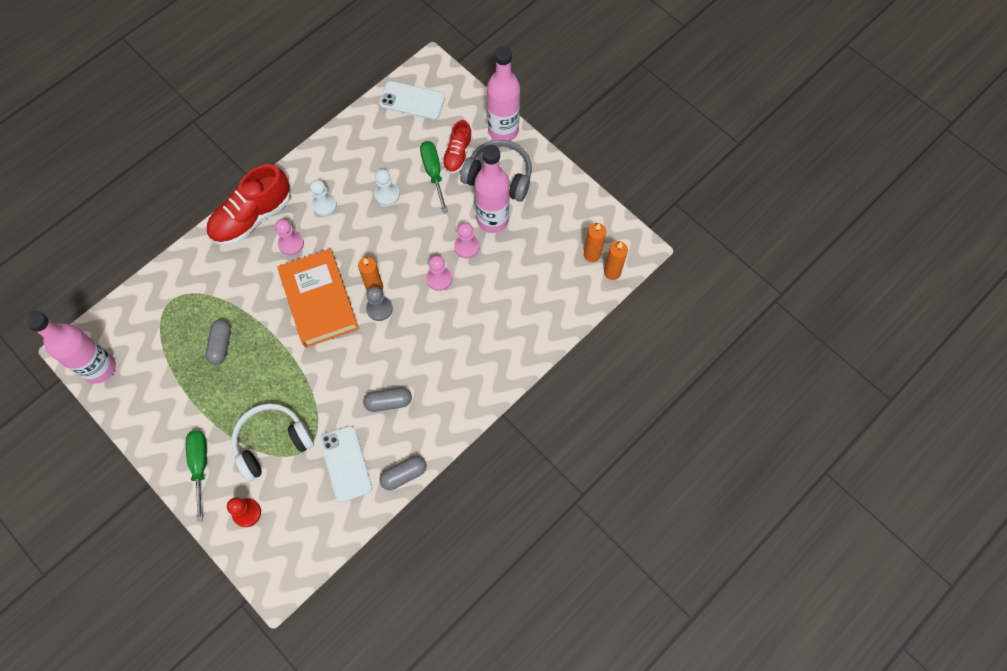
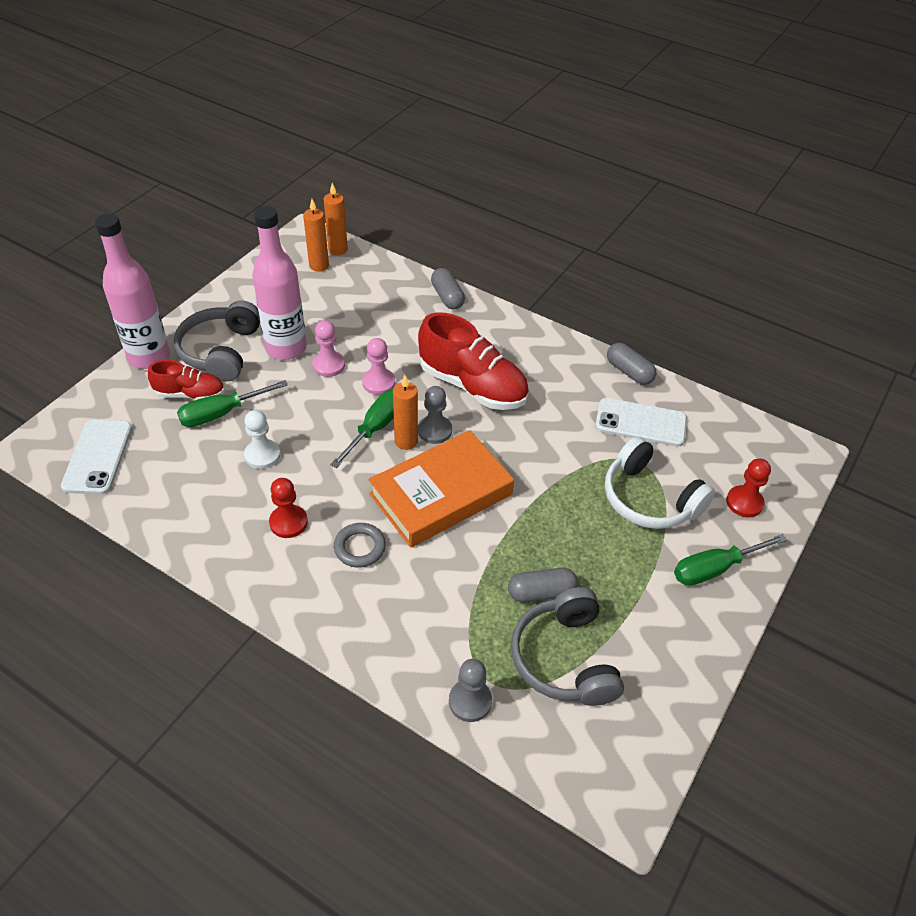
camera: 105 degrees left, 20 degrees down
(99, 368) = (636, 752): pink bottle -> none
(164, 285) = (470, 701): none -> grey pawn
(170, 346) = (565, 658): none -> grey headphones
(252, 217) = (324, 609): red shoe -> red shoe (473, 386)
(291, 243) = (360, 547): pink pawn -> grey ring
(324, 205) = (288, 522): white pawn -> red pawn
(346, 463) = (640, 423): white phone -> white phone turned 45 degrees clockwise
(388, 402) = (552, 400): grey capsule -> grey capsule (447, 297)
(392, 269) = (375, 428): none -> green screwdriver

